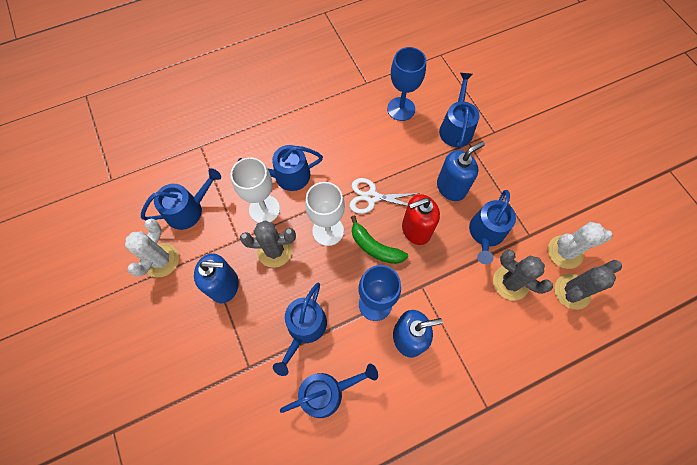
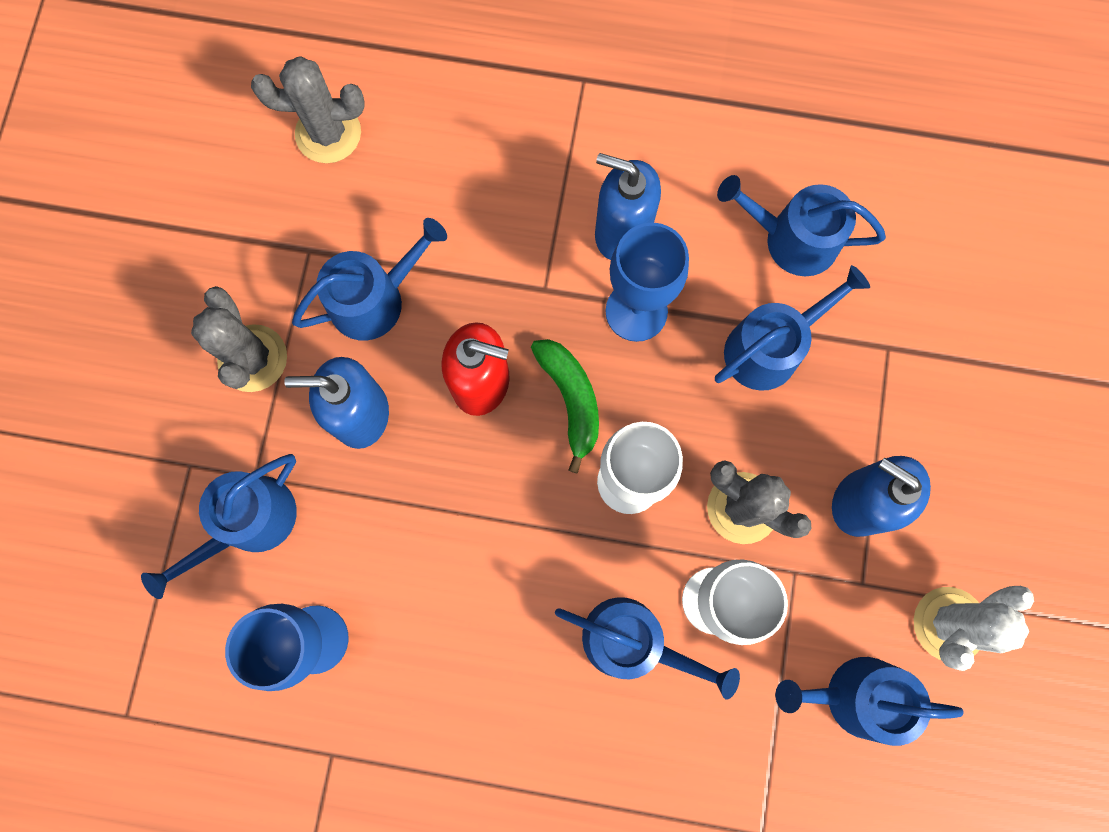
camera: 145 degrees left, 10 degrees up
(372, 197) = (510, 492): white scissors -> none
(510, 282) = (406, 204): grey cactus -> grey cactus (253, 358)
(565, 252) = (281, 191): white cactus -> none

